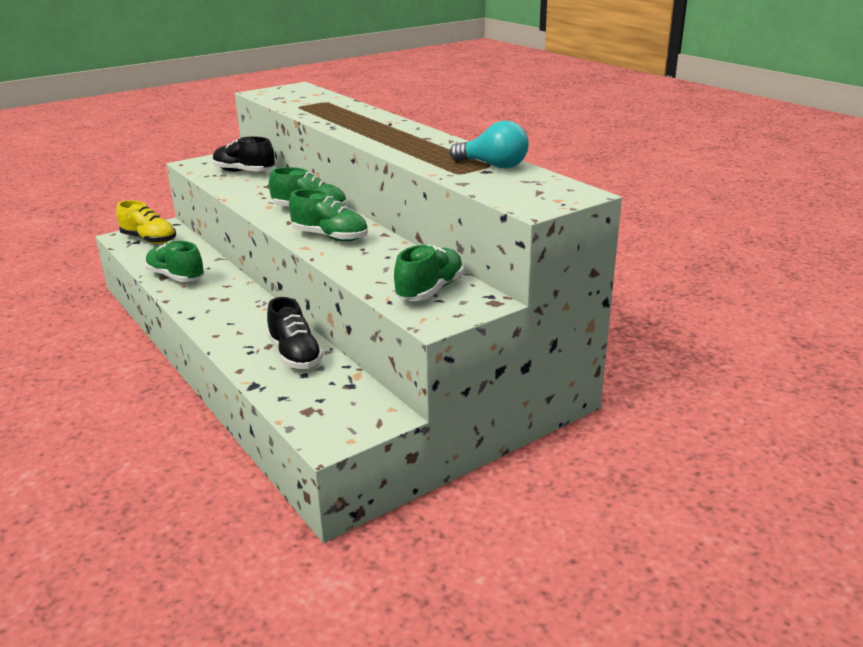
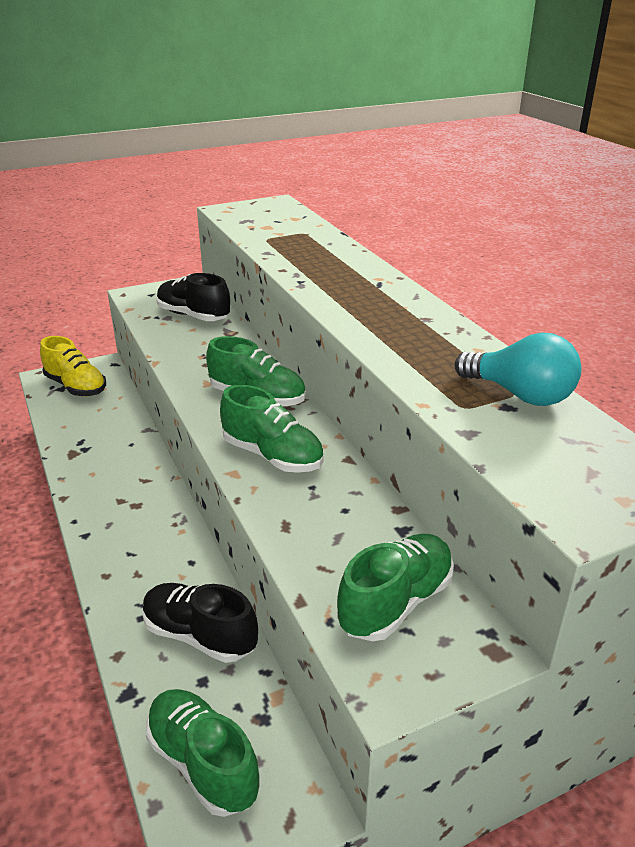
camera: 10 degrees right, 5 degrees up
(176, 277) = (88, 456): green shoe -> green shoe (203, 763)
(295, 355) = (199, 635): black shoe -> black shoe turned 135 degrees clockwise

